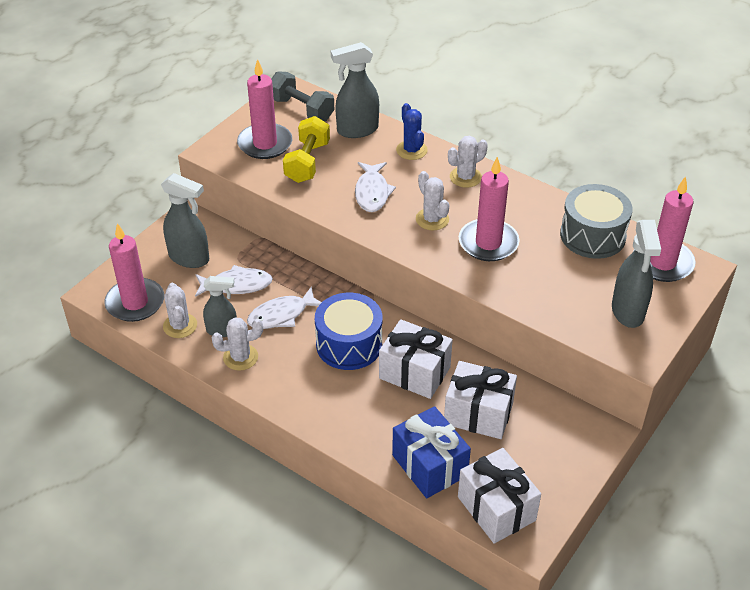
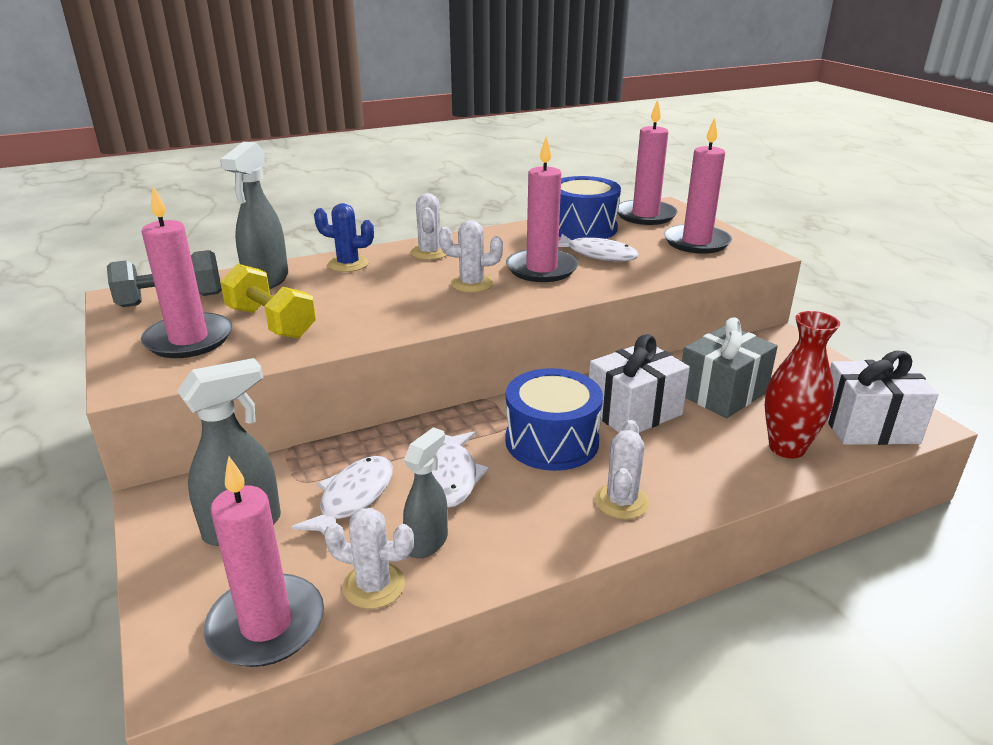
camera: 60 degrees left, 15 degrees down
(240, 357) = (497, 541): white cactus -> white cactus (621, 501)
(372, 192) = (384, 301): white fish -> white fish (597, 255)
(429, 465) = (786, 448): blue gift -> red vase
(478, 413) = (722, 393): white gift -> grey gift
(592, 235) = (582, 228): grey drum -> blue drum
(628, 312) = (696, 242): grey spray bottle -> pink candle

